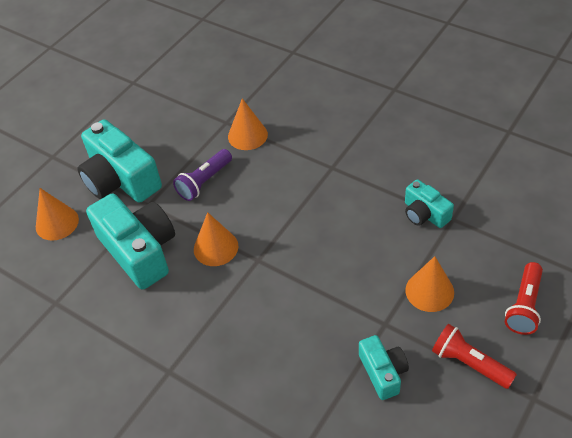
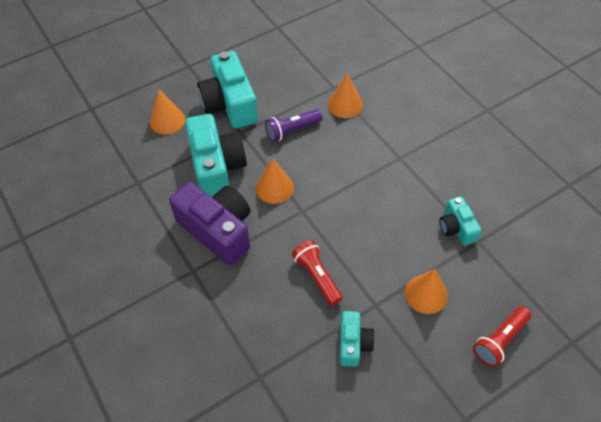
camera: 20 degrees right, 5 degrees up
(175, 317) = (217, 230): none -> purple camera
(469, 363) = (427, 367): red flashlight -> red flashlight (317, 276)

